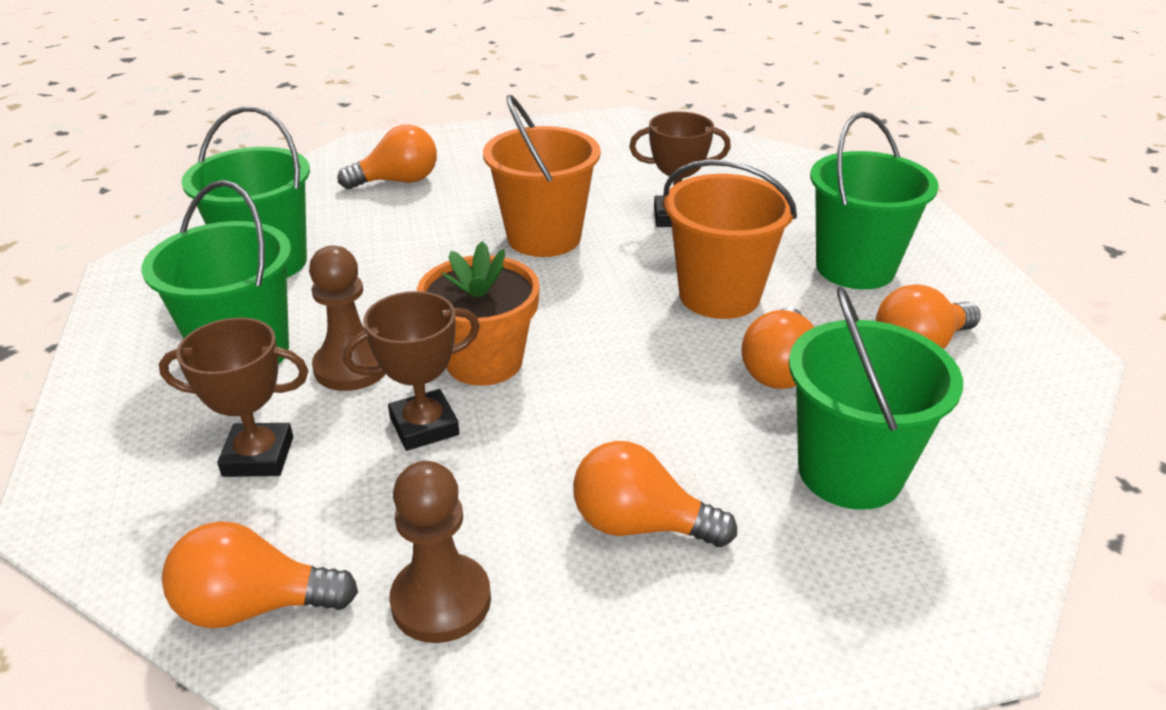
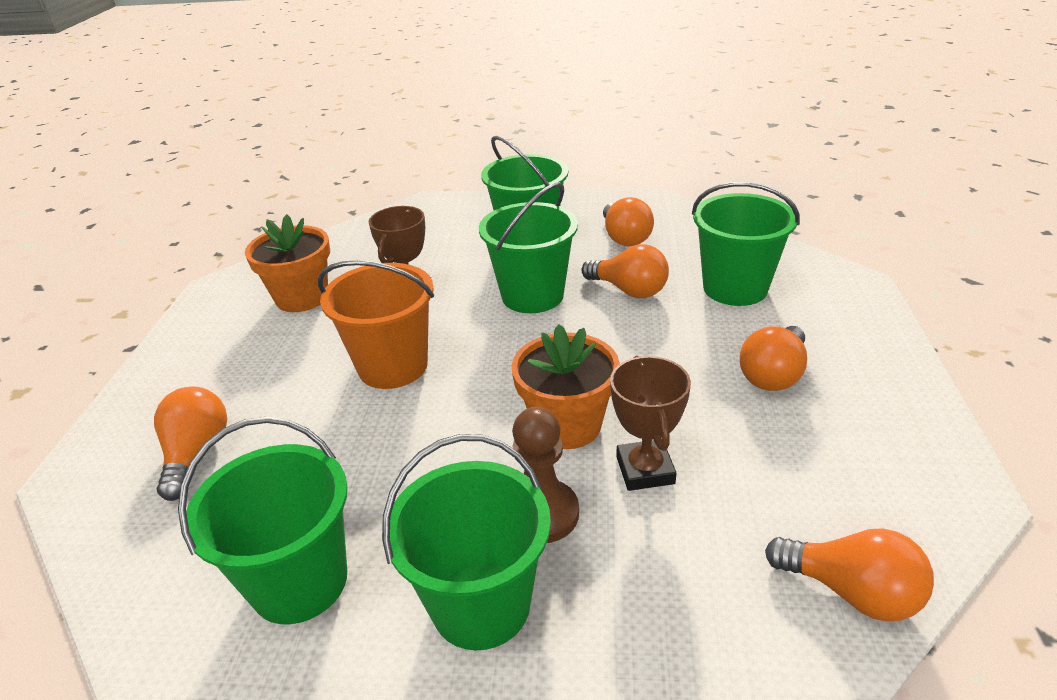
camera: 70 degrees left, 0 degrees up
(255, 606) = (851, 592): orange light bulb -> orange light bulb turned 75 degrees counterclockwise
(258, 456) = (661, 590): brown trophy -> none
(441, 601) = (843, 478): brown pawn -> none
(634, 162) = (302, 297): none -> orange flower pot
(719, 295) = (532, 295): orange bucket -> green bucket

